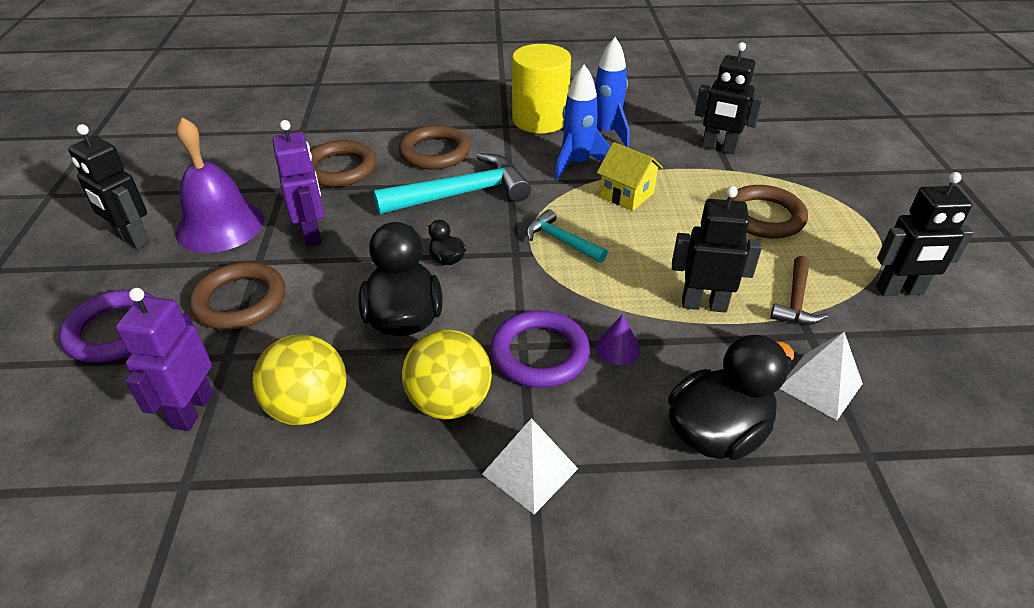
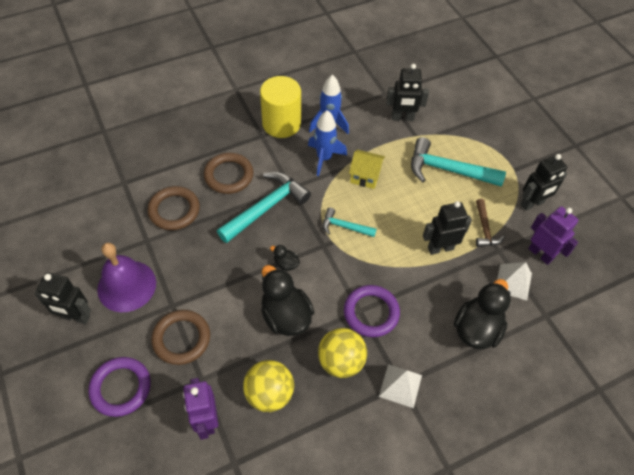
camera: 25 degrees left, 15 degrees up
(312, 234) = (192, 272): purple robot -> purple robot (540, 254)
(618, 348) = (409, 294): purple cone -> none
(764, 217) = (448, 170): brown ring -> turquoise hammer

